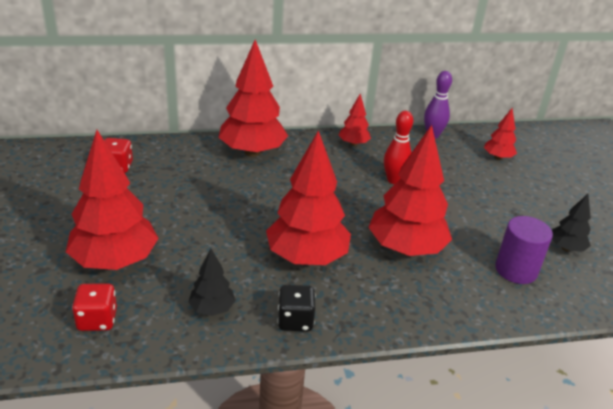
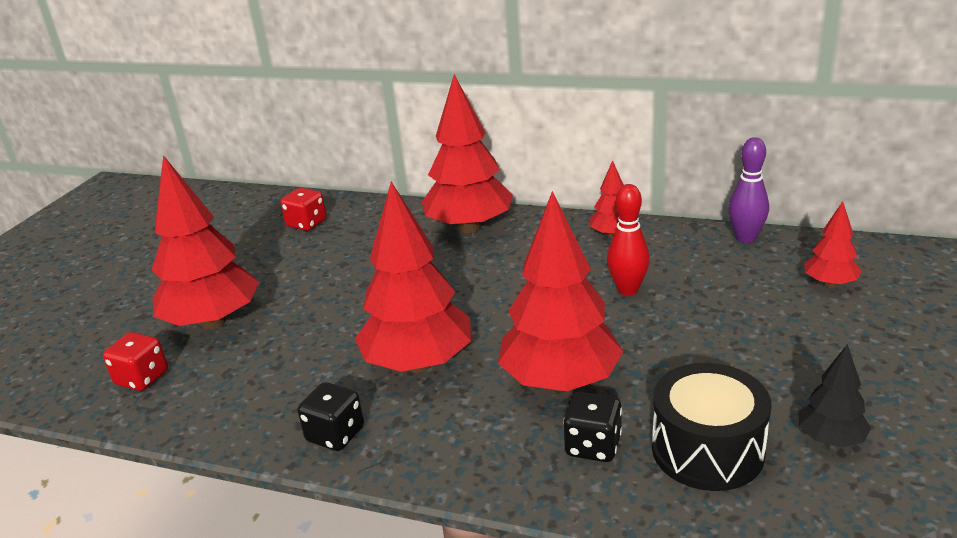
camera: 35 degrees right, 5 degrees down
(212, 309) = (259, 396): black tree -> none
(457, 284) = (593, 446): none -> black dice
(516, 270) = (707, 450): purple cylinder -> black drum

